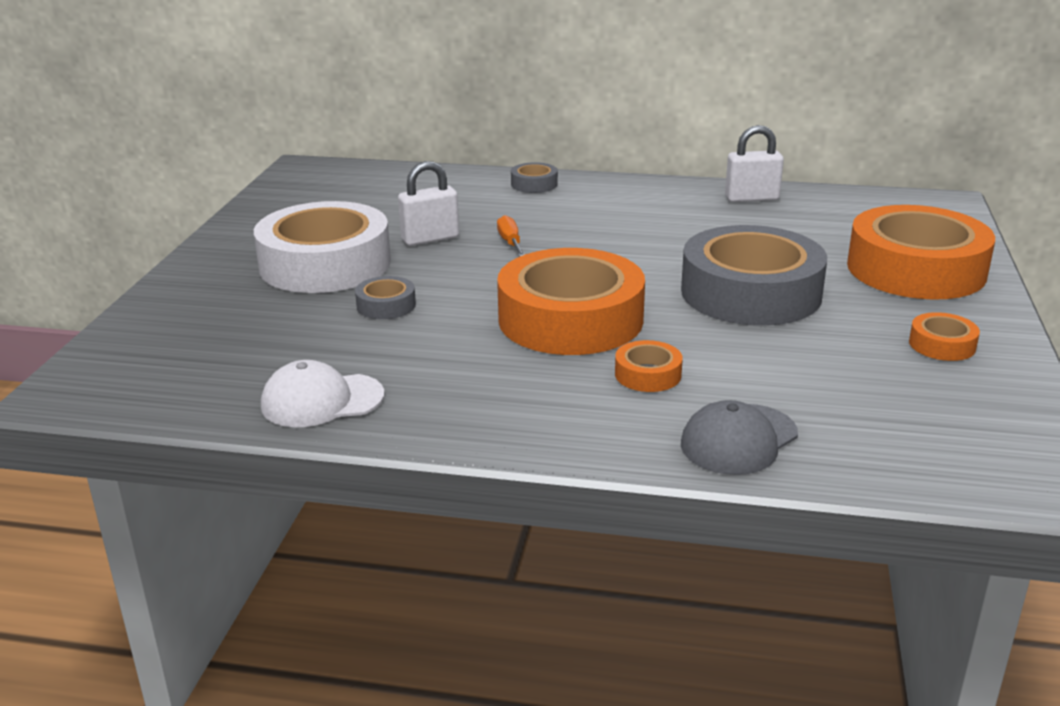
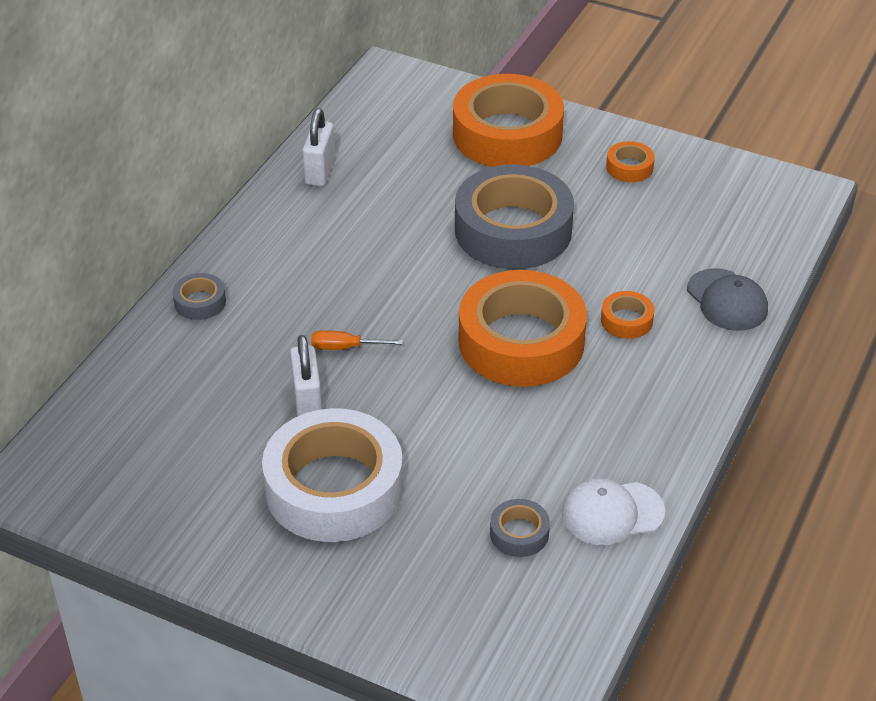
camera: 75 degrees left, 15 degrees up
(322, 401) = (612, 513): white cap -> white cap turned 75 degrees clockwise
(386, 305) = (448, 453): grey tape -> grey tape (519, 533)

